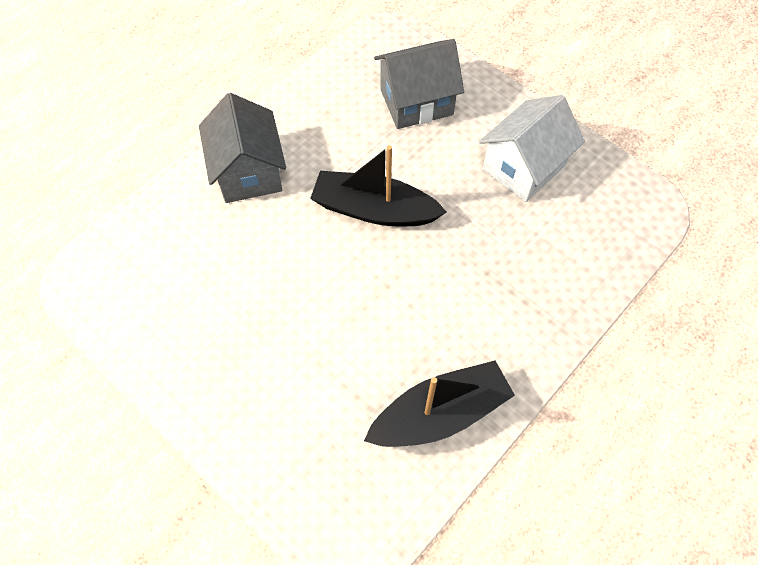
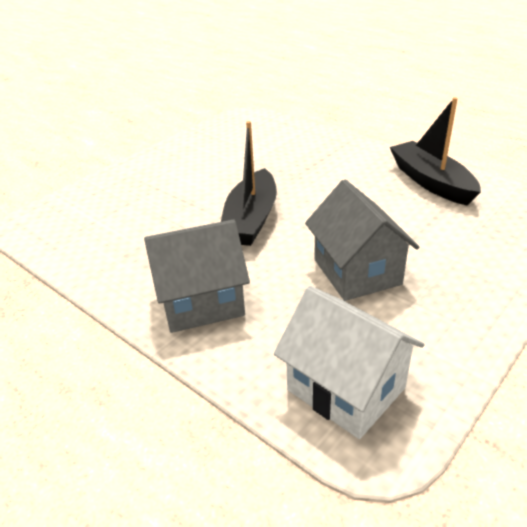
camera: 90 degrees left, 25 degrees down
(416, 102) = (128, 204): grey house -> grey house (357, 272)
(524, 167) = (209, 156): white house -> white house (346, 389)

